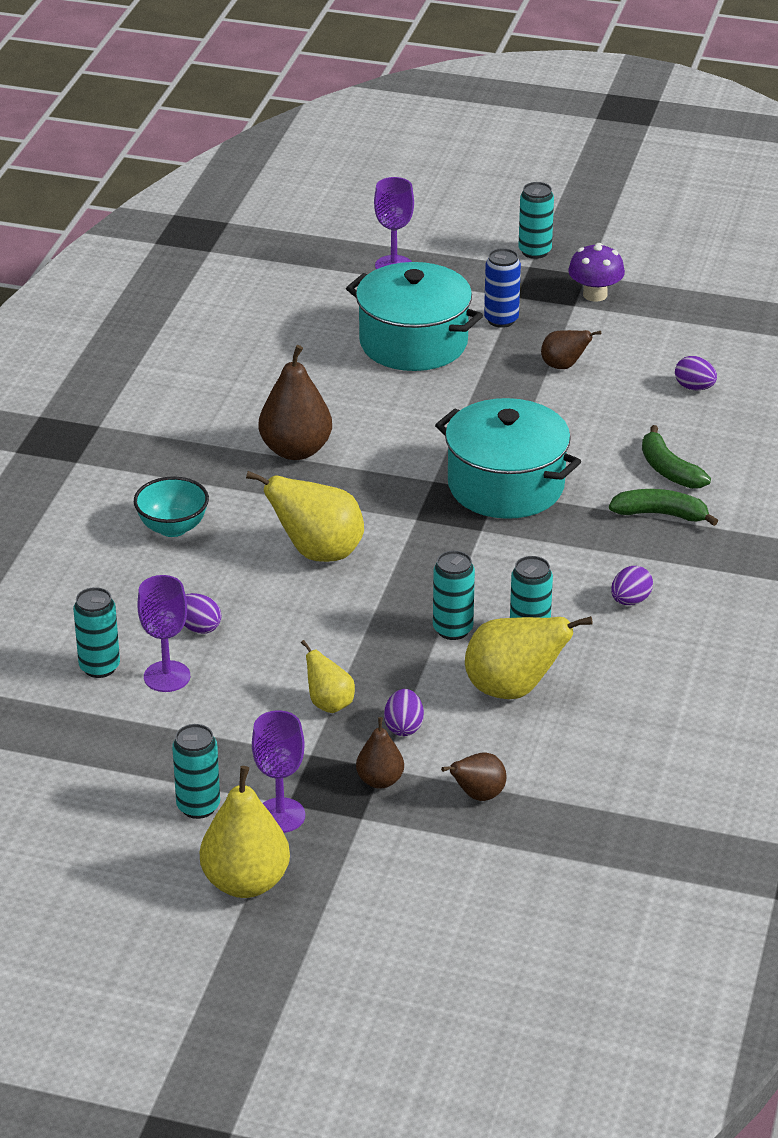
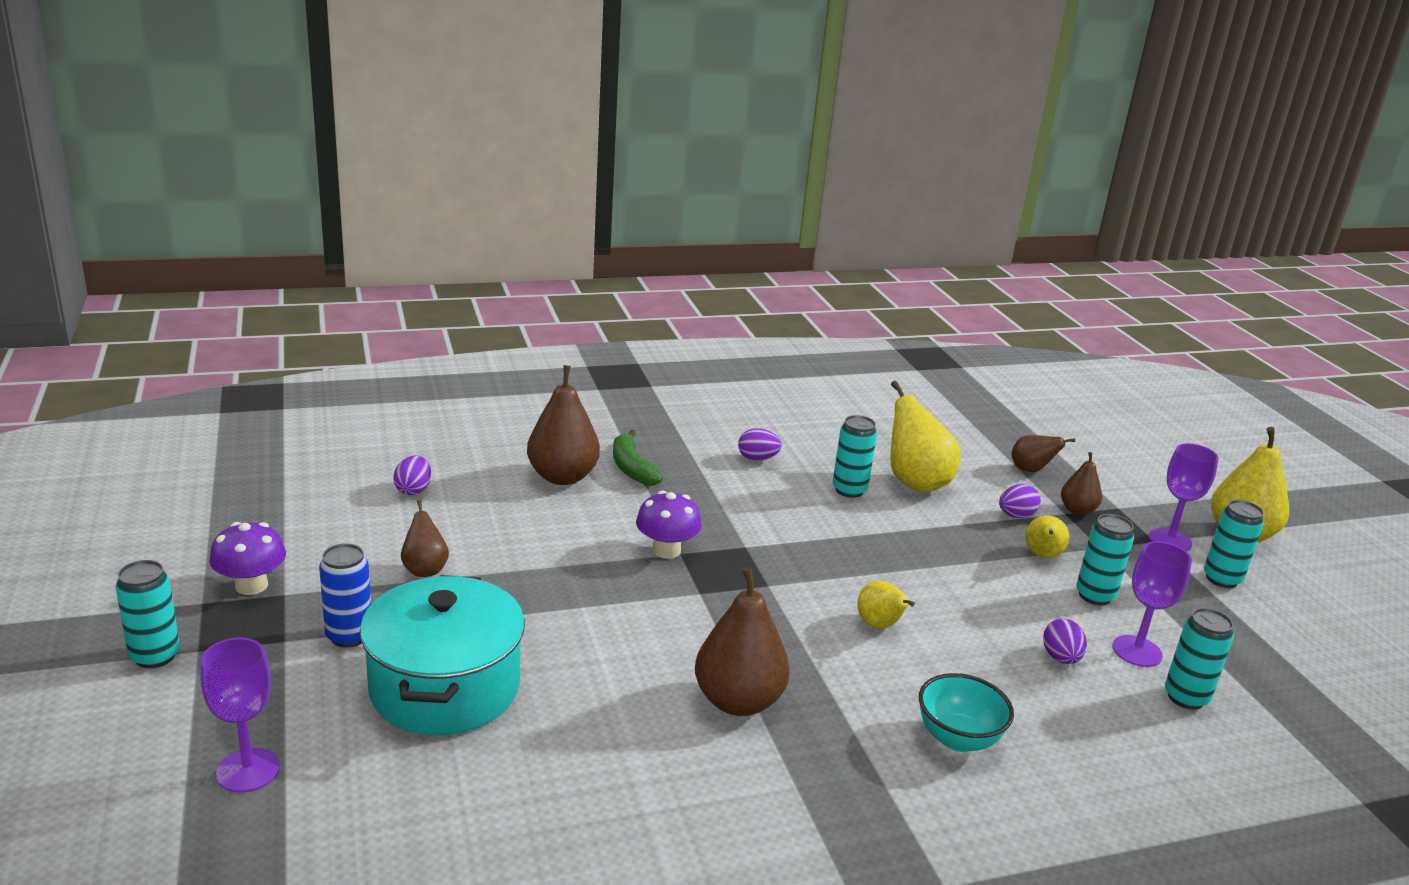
camera: 125 degrees left, 10 degrees down
(318, 553) = (880, 625): yellow pear -> yellow pear, size x0.56
(453, 629) = (887, 524): turquoise can -> turquoise can (1094, 596)
(506, 485) = (666, 550): turquoise pot -> purple mushroom
(669, 470) = (563, 477): green banana -> brown pear

